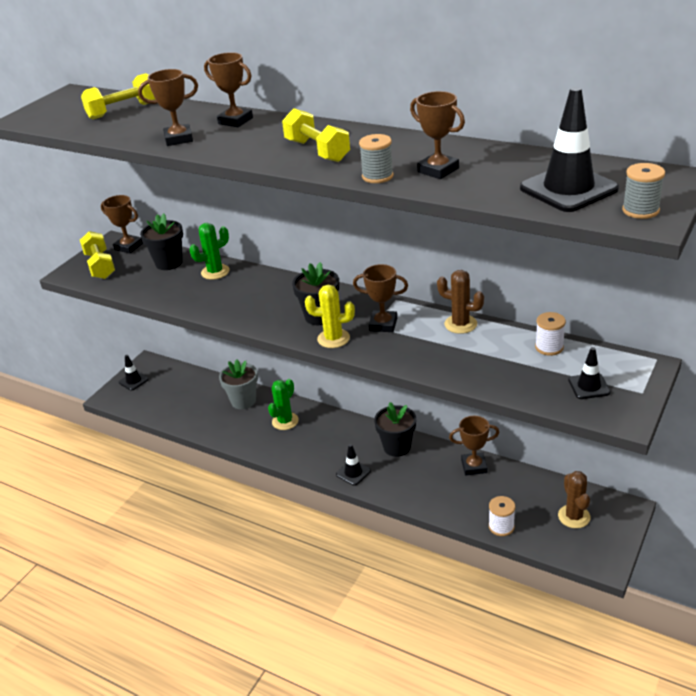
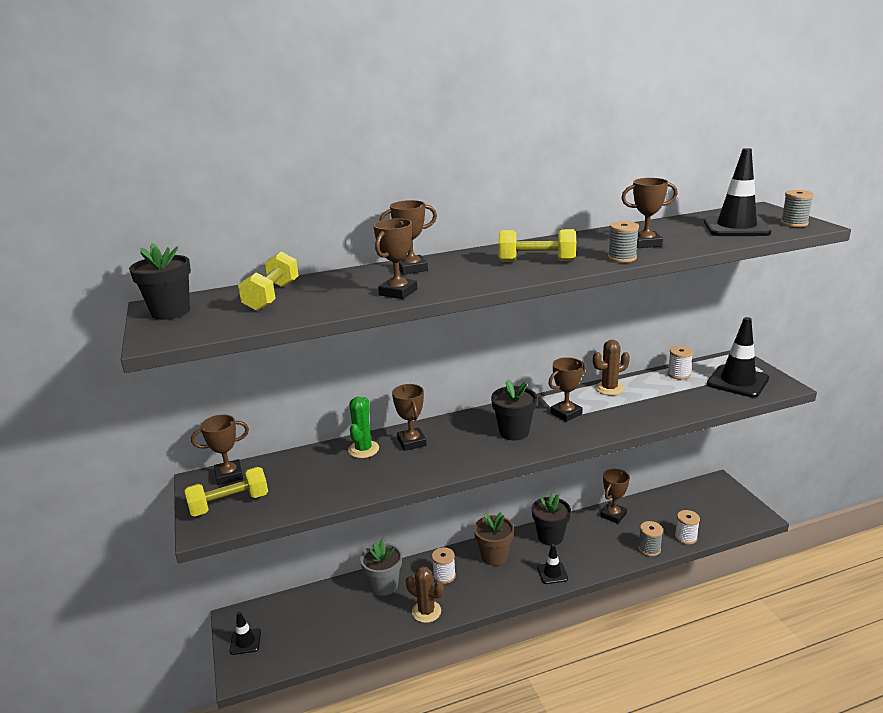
camera: 50 degrees left, 10 degrees down
(100, 266) = (229, 504): yellow dumbbell -> yellow dumbbell turned 45 degrees counterclockwise
(169, 263) = (302, 465): black flower pot -> black flower pot (171, 312)
(248, 284) = (411, 442): none -> brown trophy
(285, 421) = (444, 576): green cactus -> white spool
(333, 338) = (554, 439): yellow cactus -> none
(336, 432) = (494, 556): none -> brown flower pot
(454, 511) = (649, 549): none -> grey spool
(574, 516) = (706, 504): brown cactus -> brown cactus (426, 611)
(589, 386) = (737, 381): black traffic cone -> black traffic cone, size x1.89

